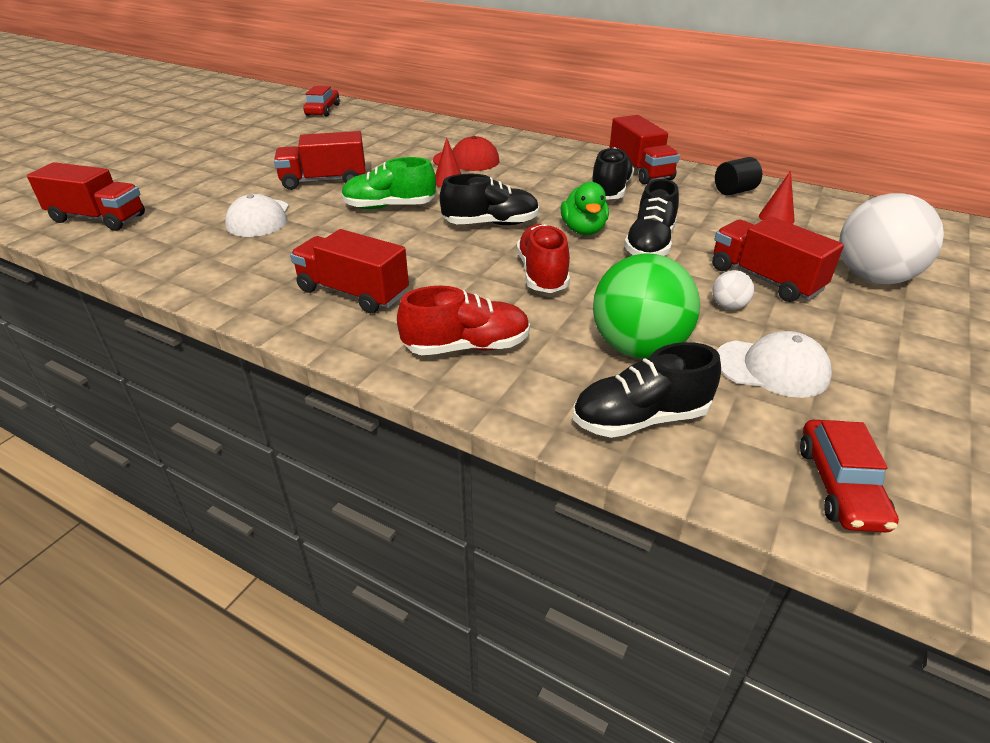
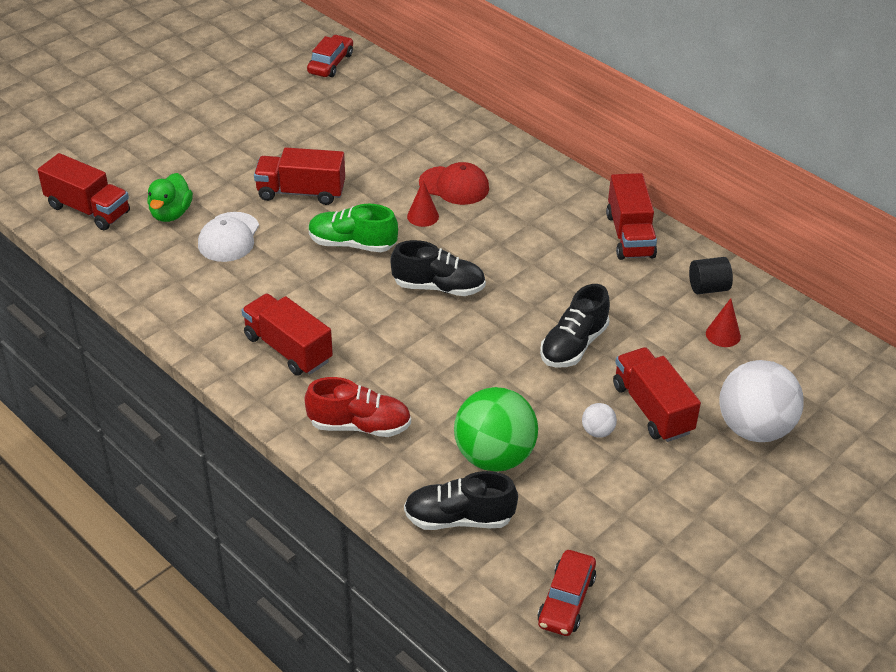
camera: 15 degrees right, 5 degrees up
(542, 274) = (456, 361): red shoe -> none
(583, 230) = (522, 313): green duck -> green duck (171, 213)
(610, 190) = (579, 262): black shoe -> none
(771, 368) = (589, 499): white cap -> none

